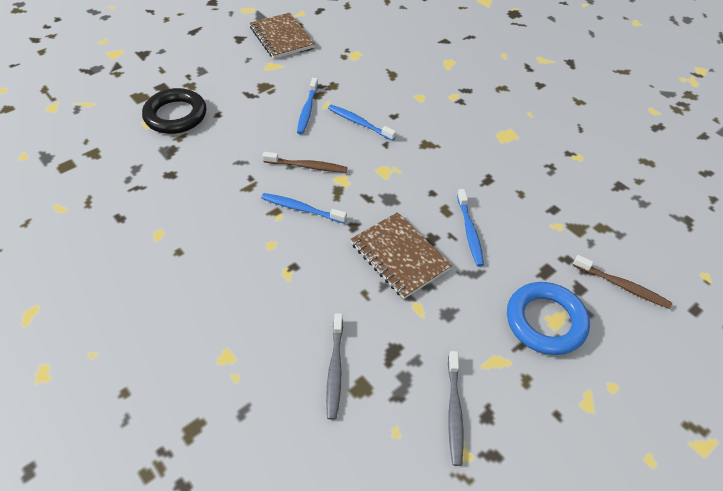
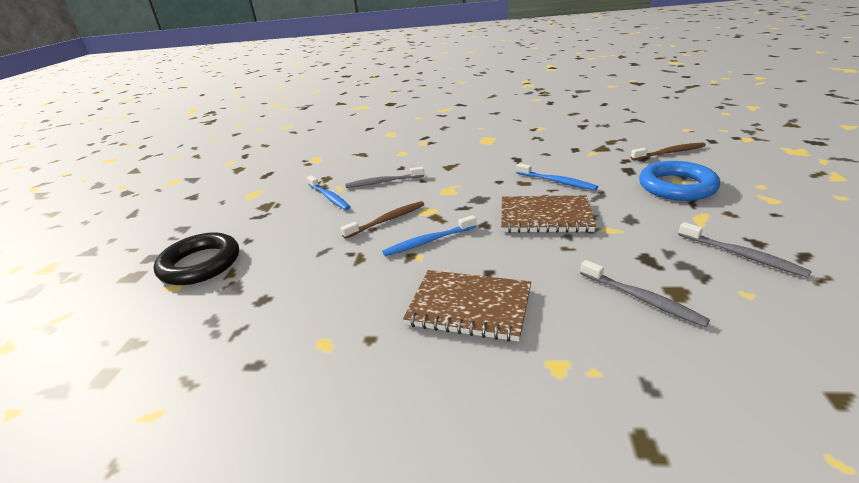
camera: 40 degrees left, 20 degrees down
(281, 38) = (235, 179): brown notebook -> brown notebook (469, 307)
(359, 123) = (383, 182): blue toothbrush -> grey toothbrush

